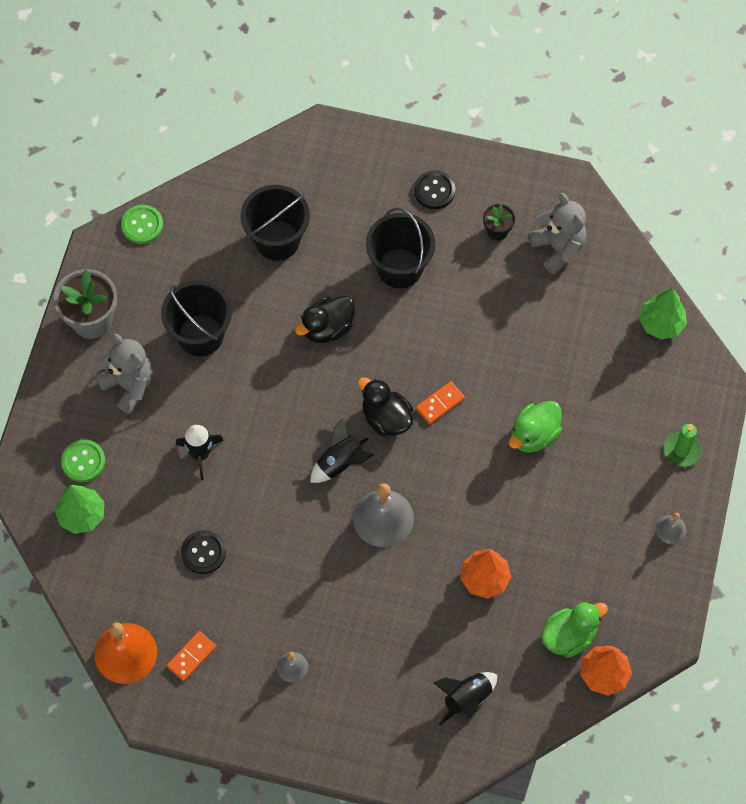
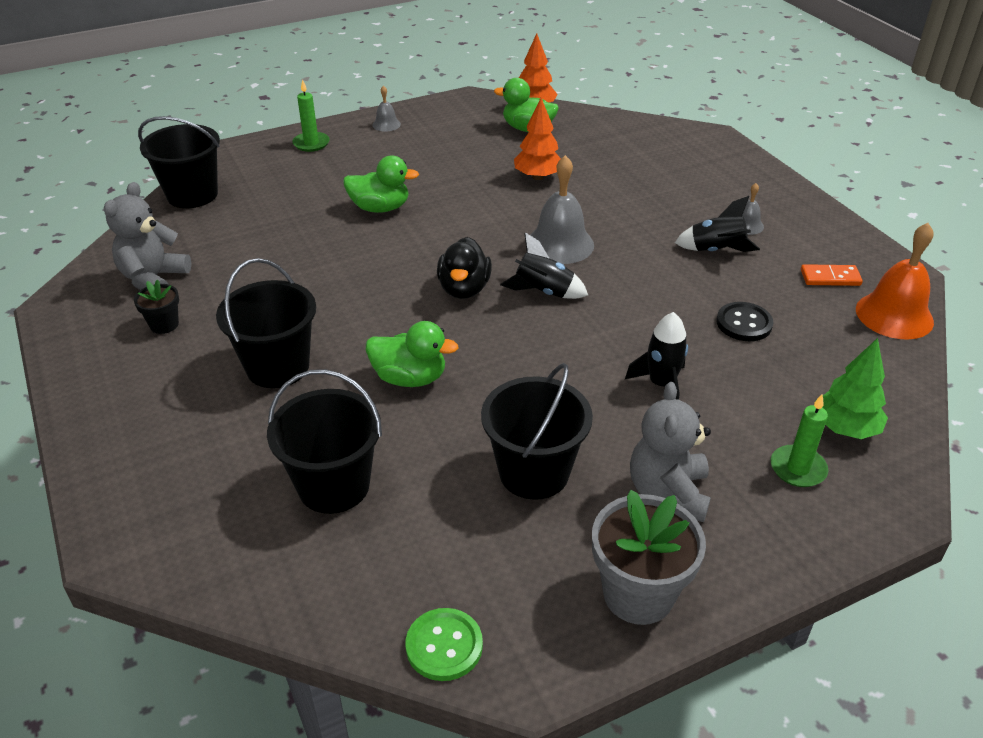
camera: 130 degrees left, 25 degrees down
(83, 461) = (798, 469): green button -> green candle
(327, 328) = (410, 378): black duck -> green duck
(434, 191) = (143, 394): black button -> none
(440, 403) = (410, 267): orange domino -> none
(466, 698) = (637, 146): black rocket -> black rocket (716, 251)
(661, 324) = (192, 195): green tree -> black bucket

